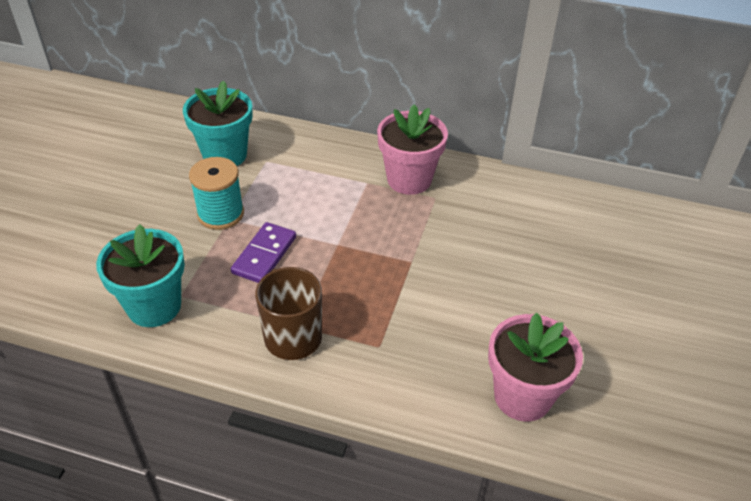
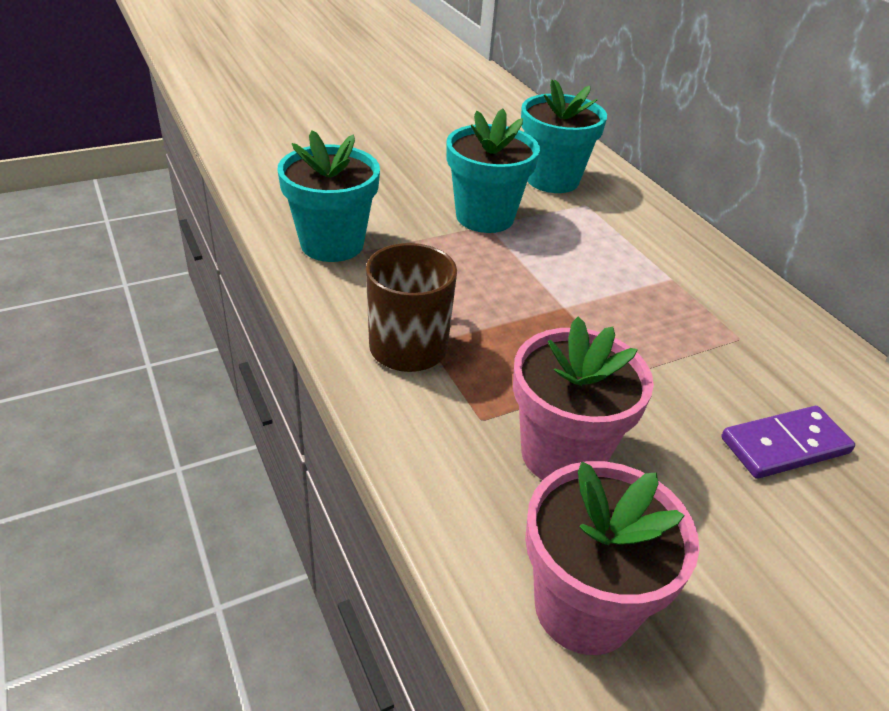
camera: 45 degrees right, 5 degrees down
(221, 214) = (485, 217): turquoise spool -> turquoise flower pot
(264, 255) = (479, 269): purple domino -> purple domino (785, 446)
(409, 179) = (728, 304): pink flower pot -> pink flower pot (562, 454)

